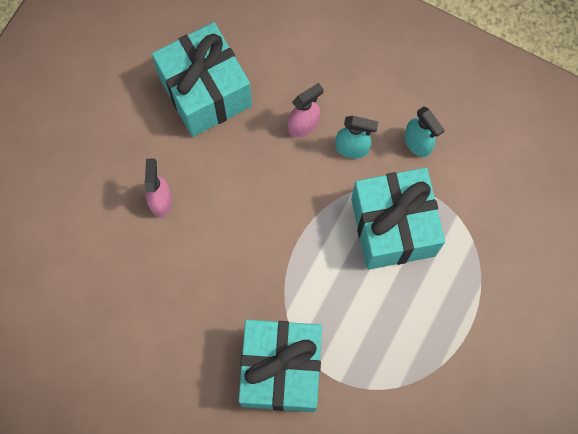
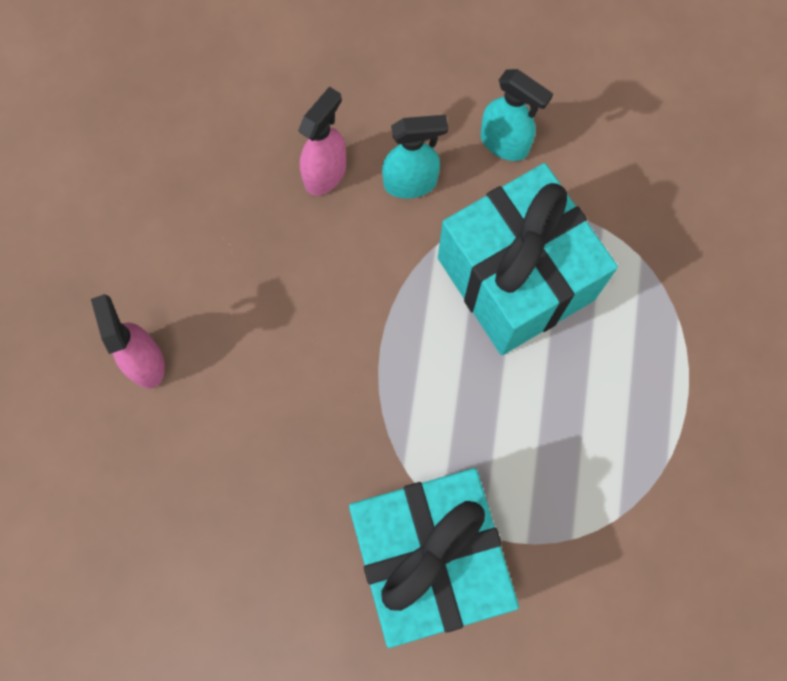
camera: 20 degrees left, 0 degrees up
(205, 92) = (158, 174): turquoise gift -> none

